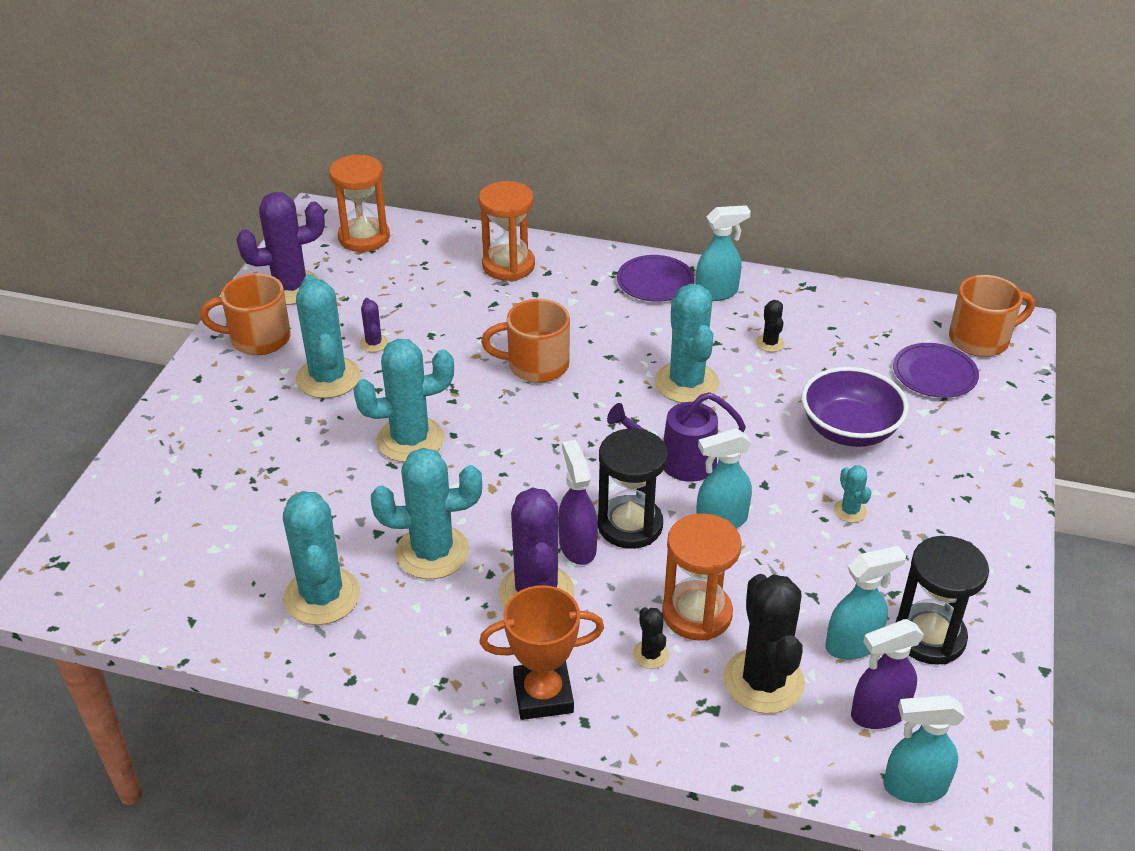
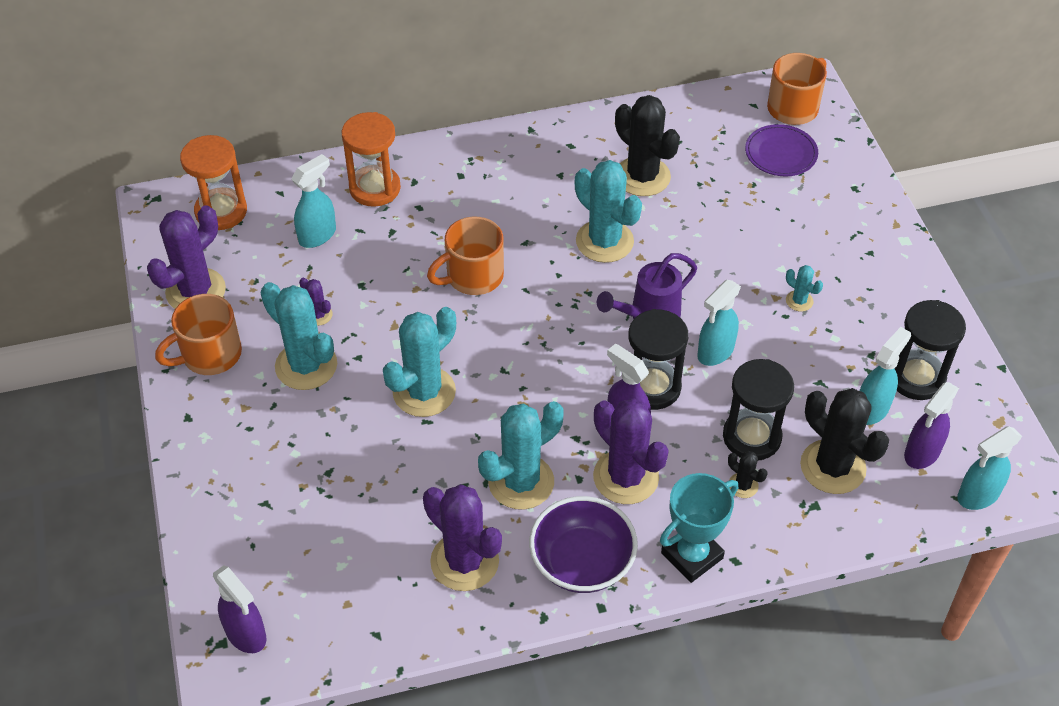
camera: 30 degrees left, 10 degrees up
(87, 567) = (246, 634): none -> purple spray bottle
(322, 596) = (464, 561): turquoise cactus -> purple cactus
(543, 695) = (692, 555): orange trophy -> turquoise trophy
(655, 282) = (510, 154): purple plate -> none
(697, 613) = (752, 437): orange hourglass -> black hourglass
(717, 293) = (568, 145): turquoise spray bottle -> turquoise spray bottle (318, 235)
(770, 343) = (642, 177): black cactus -> black cactus, size x2.18
(849, 430) = (753, 231): purple bowl -> purple bowl (582, 562)

